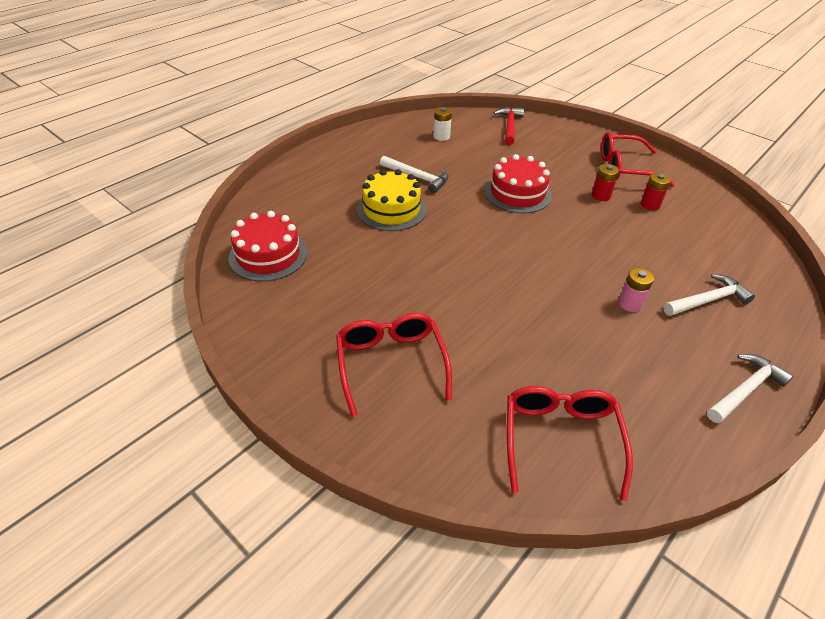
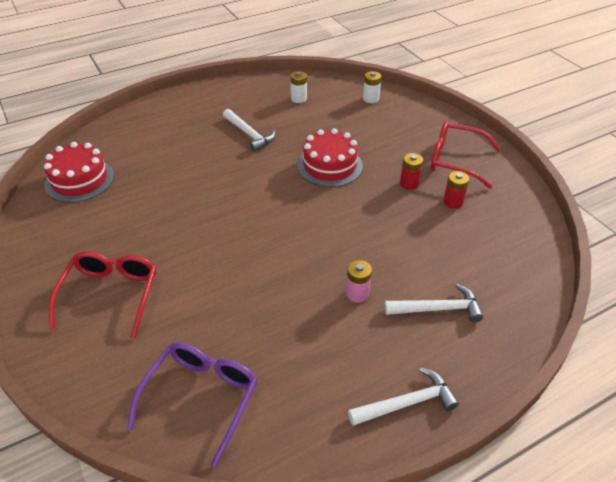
camera: 20 degrees right, 0 degrees up
(391, 209) = (206, 159): yellow cake -> none
(509, 126) = (371, 99): red hammer -> white battery
(560, 439) = (201, 397): red glasses -> purple glasses

